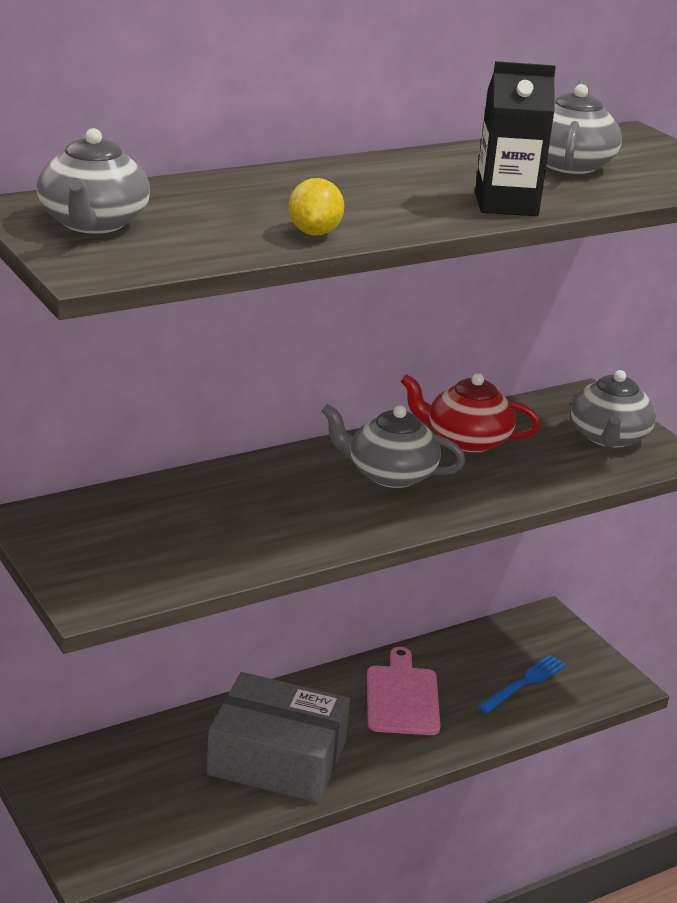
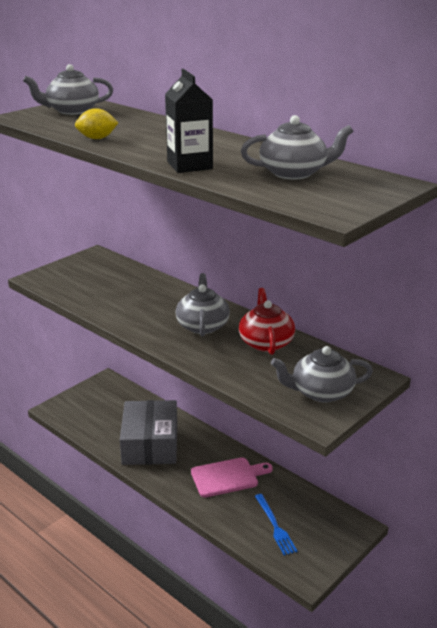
camera: 75 degrees right, 0 degrees up
(524, 683) = (275, 526): blue fork -> blue fork turned 45 degrees clockwise

